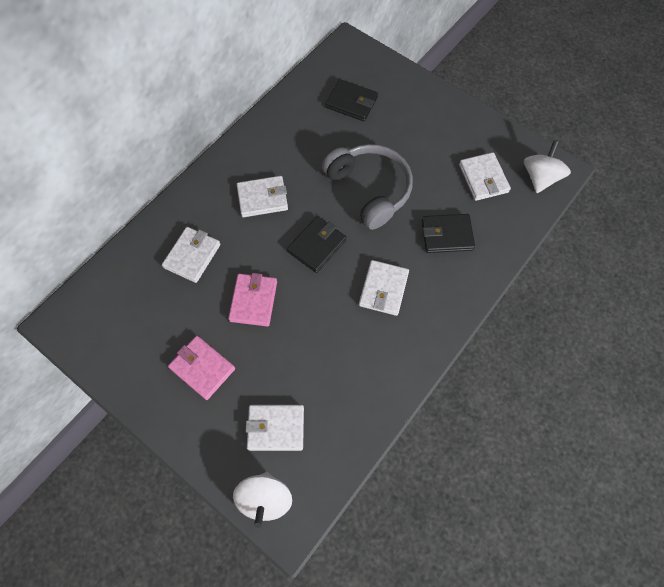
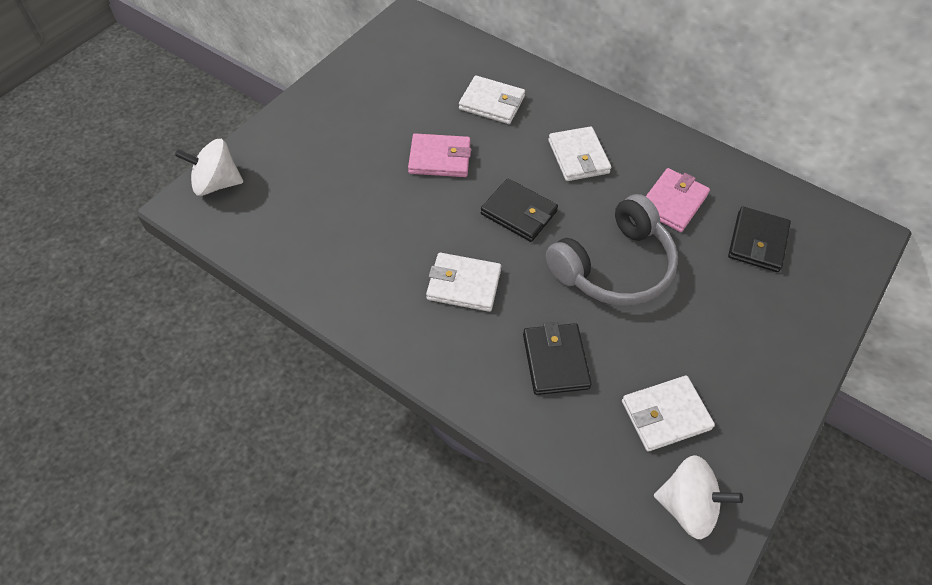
camera: 85 degrees right, 10 degrees down
(202, 368) = (360, 123): pink wallet -> pink wallet (673, 202)
(276, 428) = (290, 187): white wallet -> none

